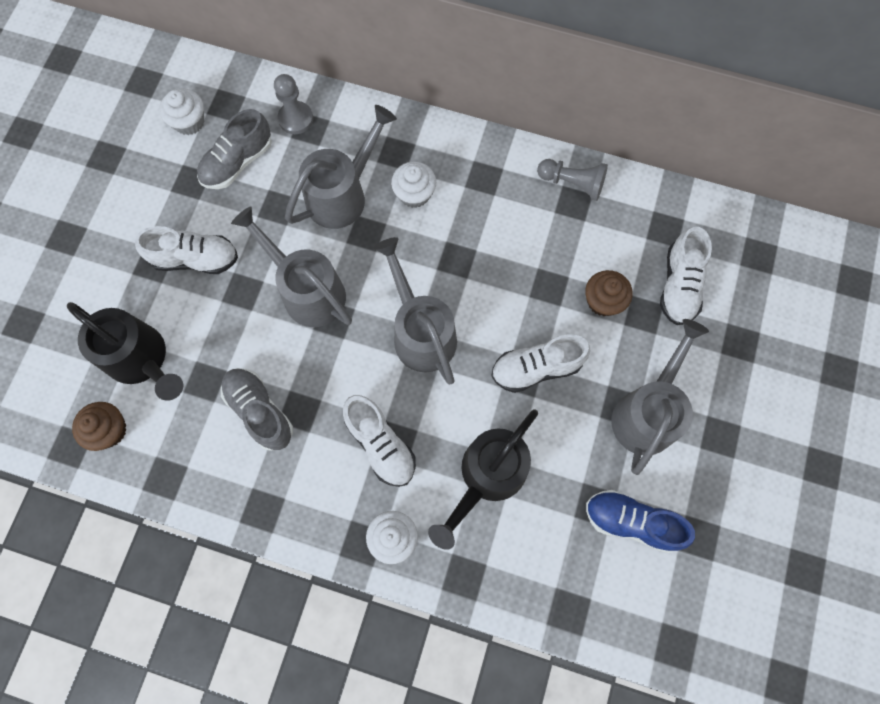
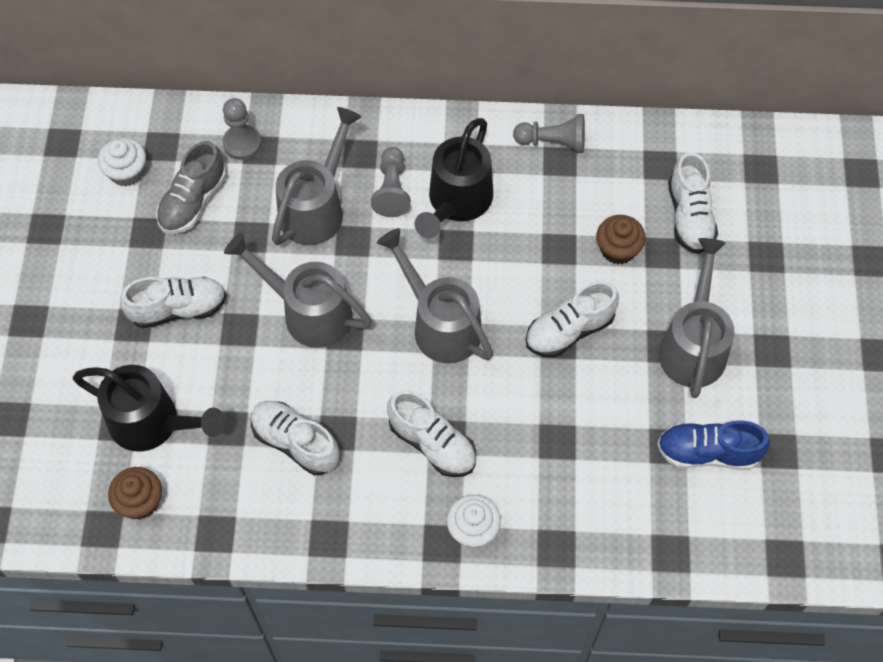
camera: 15 degrees left, 10 degrees down
(260, 411) = (295, 443): grey shoe -> white shoe
(414, 194) = (392, 190): white cupcake -> grey pawn
(486, 477) = (550, 447): black watering can -> black watering can (456, 203)

